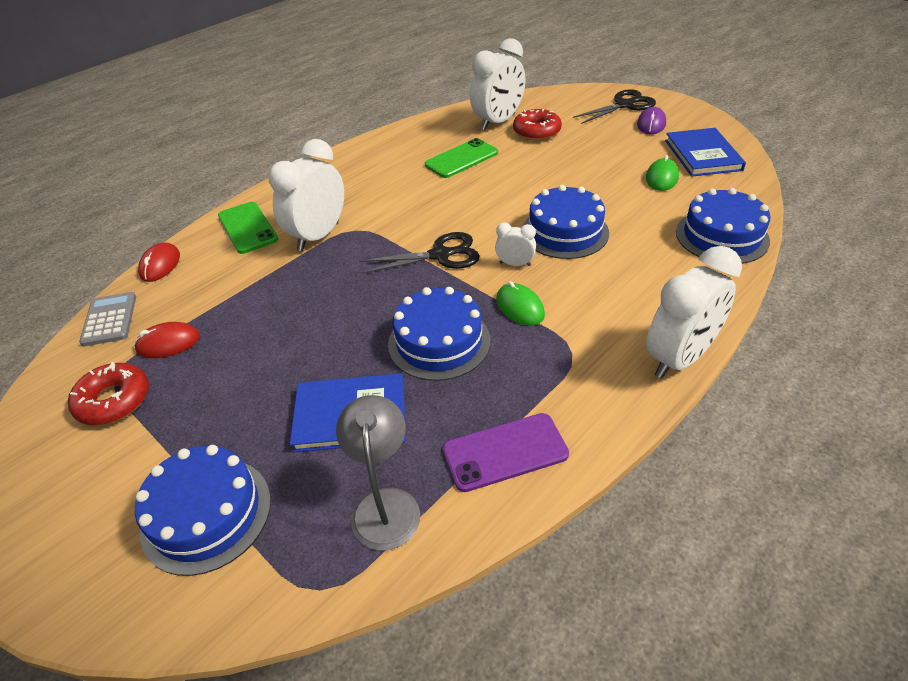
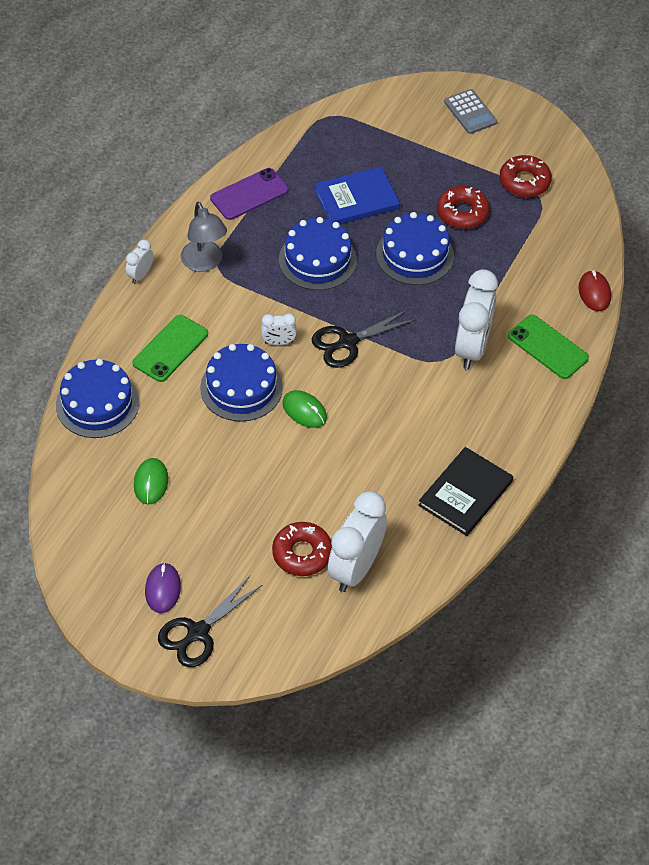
camera: 160 degrees right, 10 degrees up
(109, 319) = (587, 237): grey calculator -> grey calculator (470, 112)
(168, 343) = (522, 226): red mouse -> none
(206, 514) = (410, 135): blue cake -> blue cake (415, 255)
(225, 371) = (462, 213): none -> red donut
(385, 504) = (310, 156): grey lamp -> grey lamp (204, 263)
(392, 148) = (465, 493): none -> black book
(461, 159) = (376, 485): green phone -> green phone (170, 348)
(520, 307) = (264, 299): green mouse -> green mouse (304, 411)
(679, 358) = (140, 275): white clock -> white clock, size x0.47
(702, 155) = (104, 531): blue book -> none

